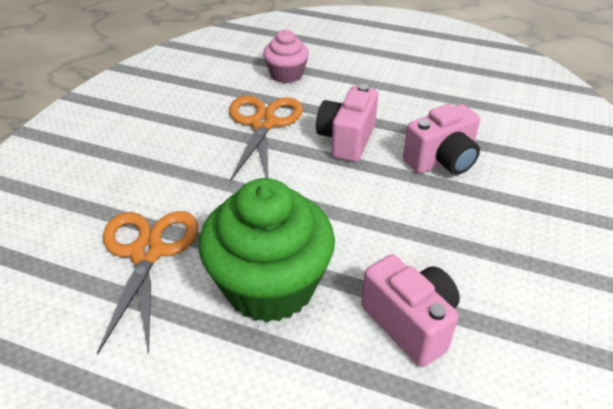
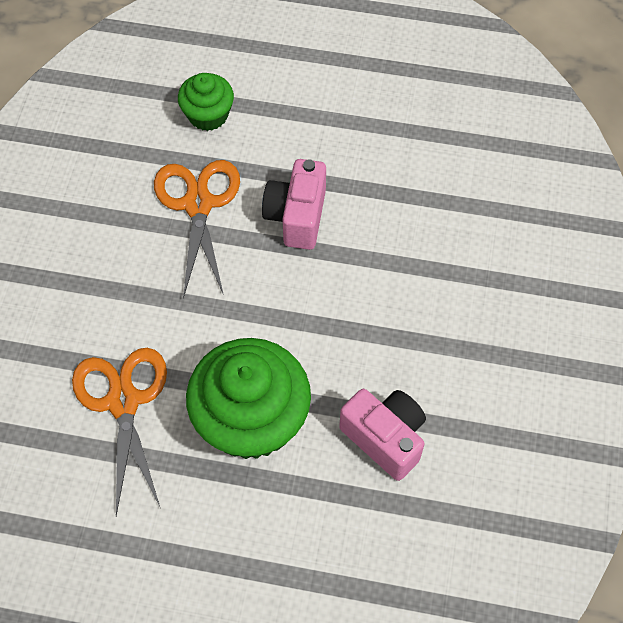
camera: 10 degrees left, 20 degrees up
(286, 74) = (208, 115): pink cupcake -> green cupcake
(442, 161) = (402, 233): pink camera -> none

